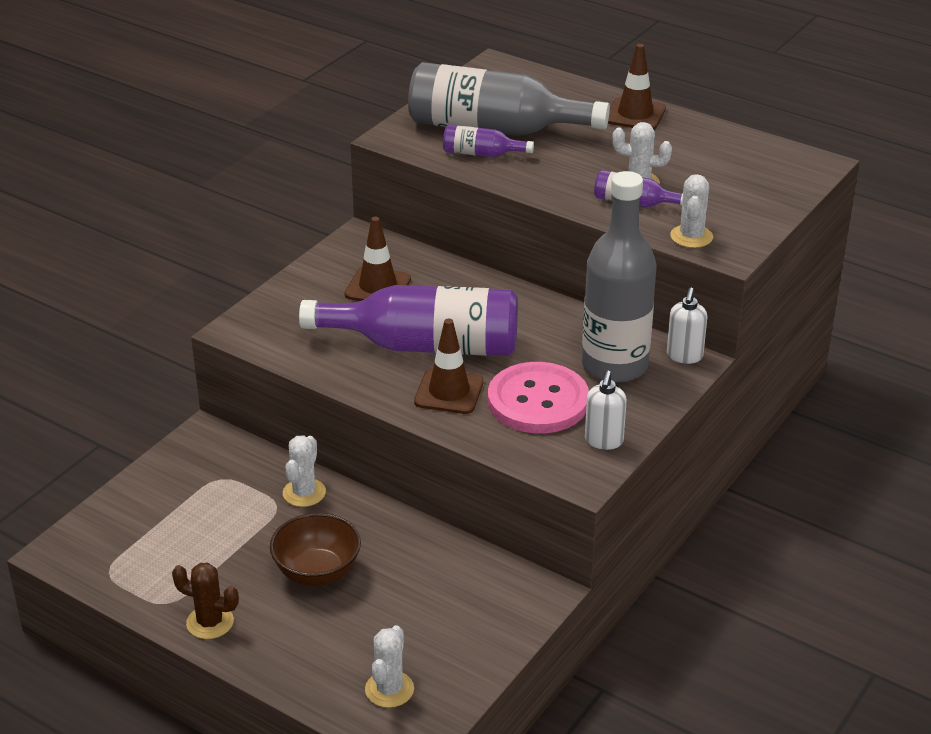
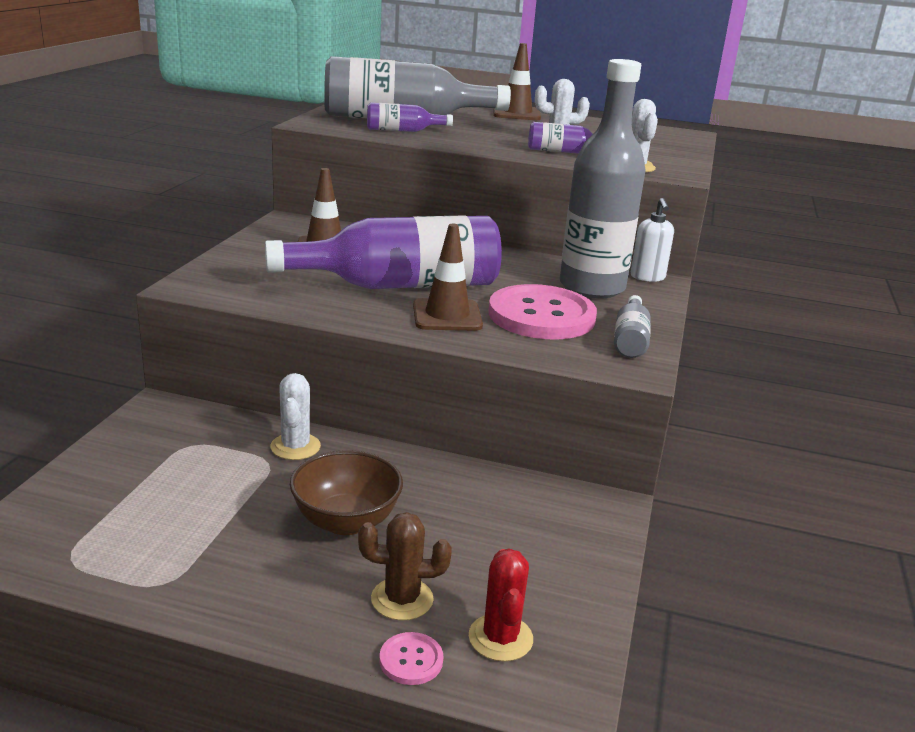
camera: 20 degrees left, 10 degrees down
(210, 622) = (230, 597): brown cactus -> brown cactus (402, 599)
(317, 693) = (411, 660): none -> pink button
(389, 689) = (500, 638): white cactus -> red cactus
(603, 441) = (630, 339): white soap dispenser -> grey bottle

